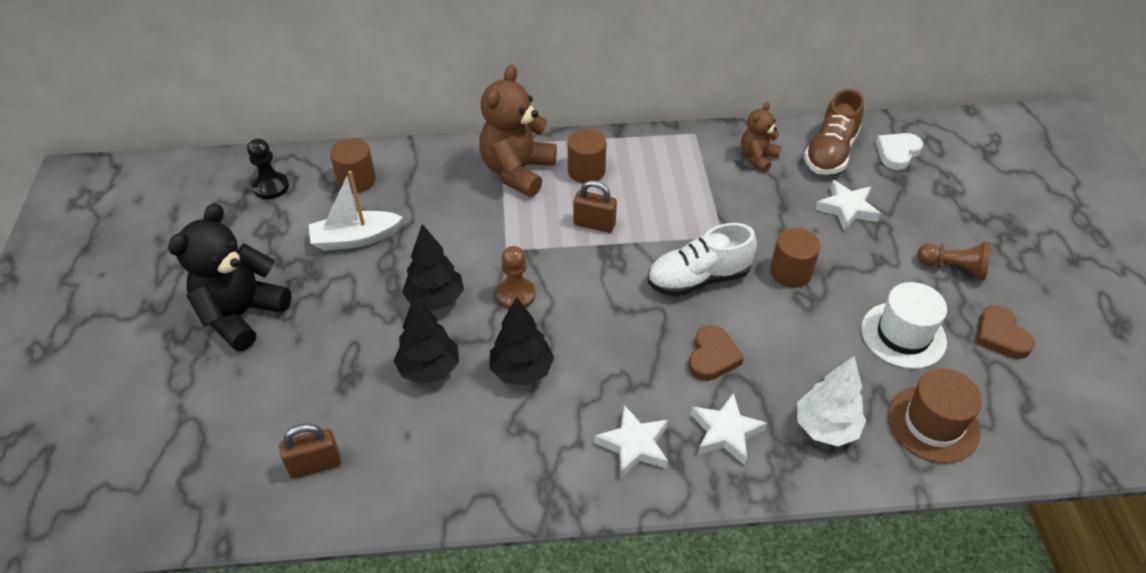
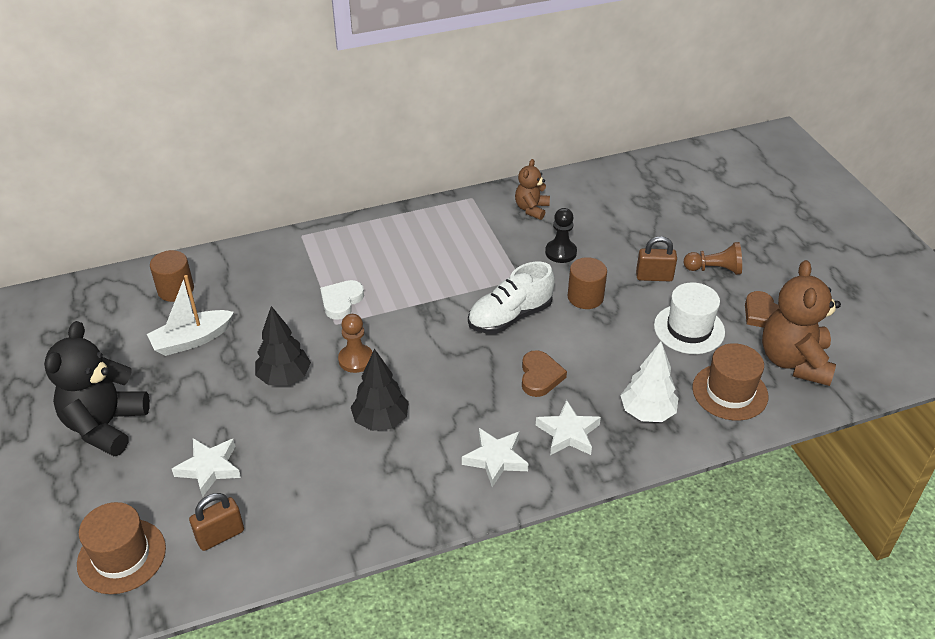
camera: 15 degrees left, 5 degrees down
(211, 464) = (121, 556): none -> brown hat
(271, 187) = (94, 310): black pawn -> black pawn (560, 252)
(429, 369) = (298, 436): black tree -> none
(517, 171) = (324, 256): brown teddy bear -> brown teddy bear (794, 361)
(586, 171) = (386, 245): brown cylinder -> none
(594, 224) = (407, 288): brown padlock -> brown padlock (654, 277)
(830, 153) = (591, 195): brown shoe -> none
(847, 209) = (617, 238): white star -> white star (209, 468)
(897, 153) = (646, 185): white heart -> white heart (341, 301)

